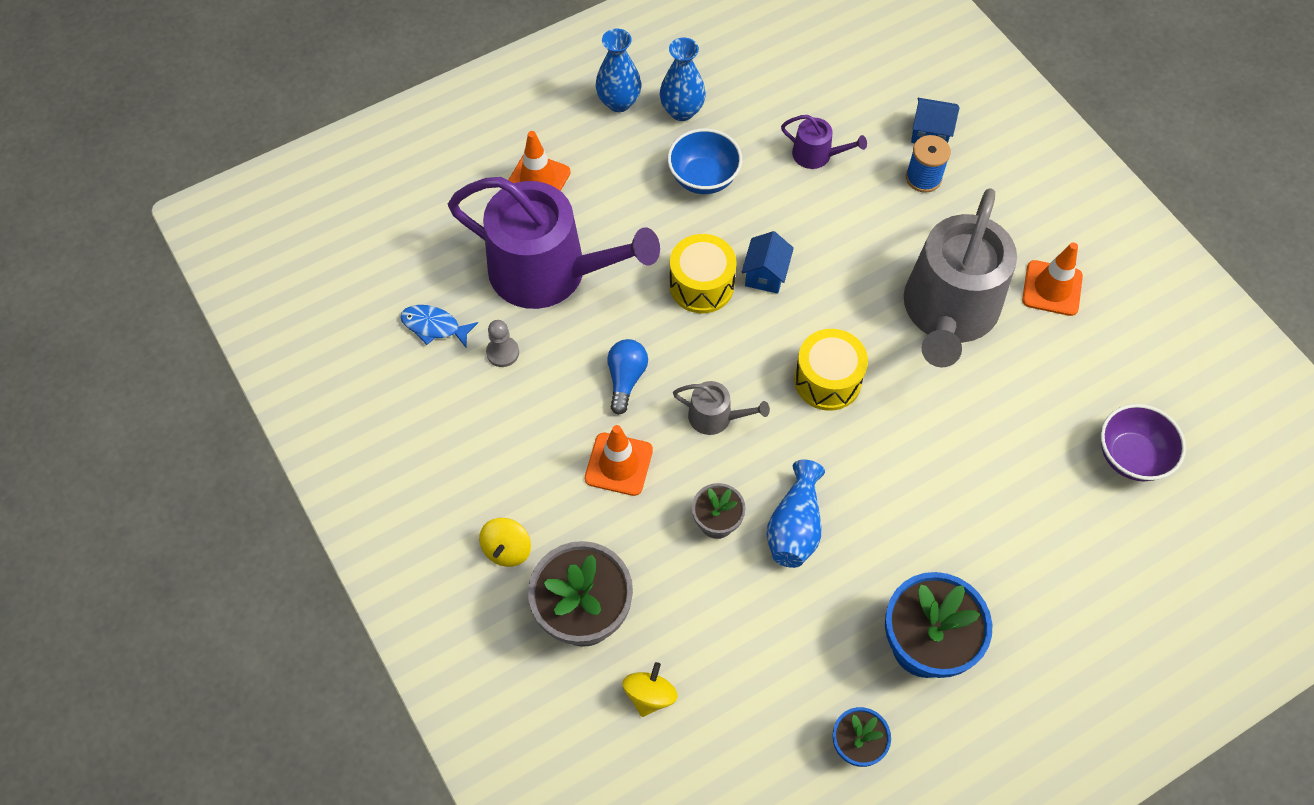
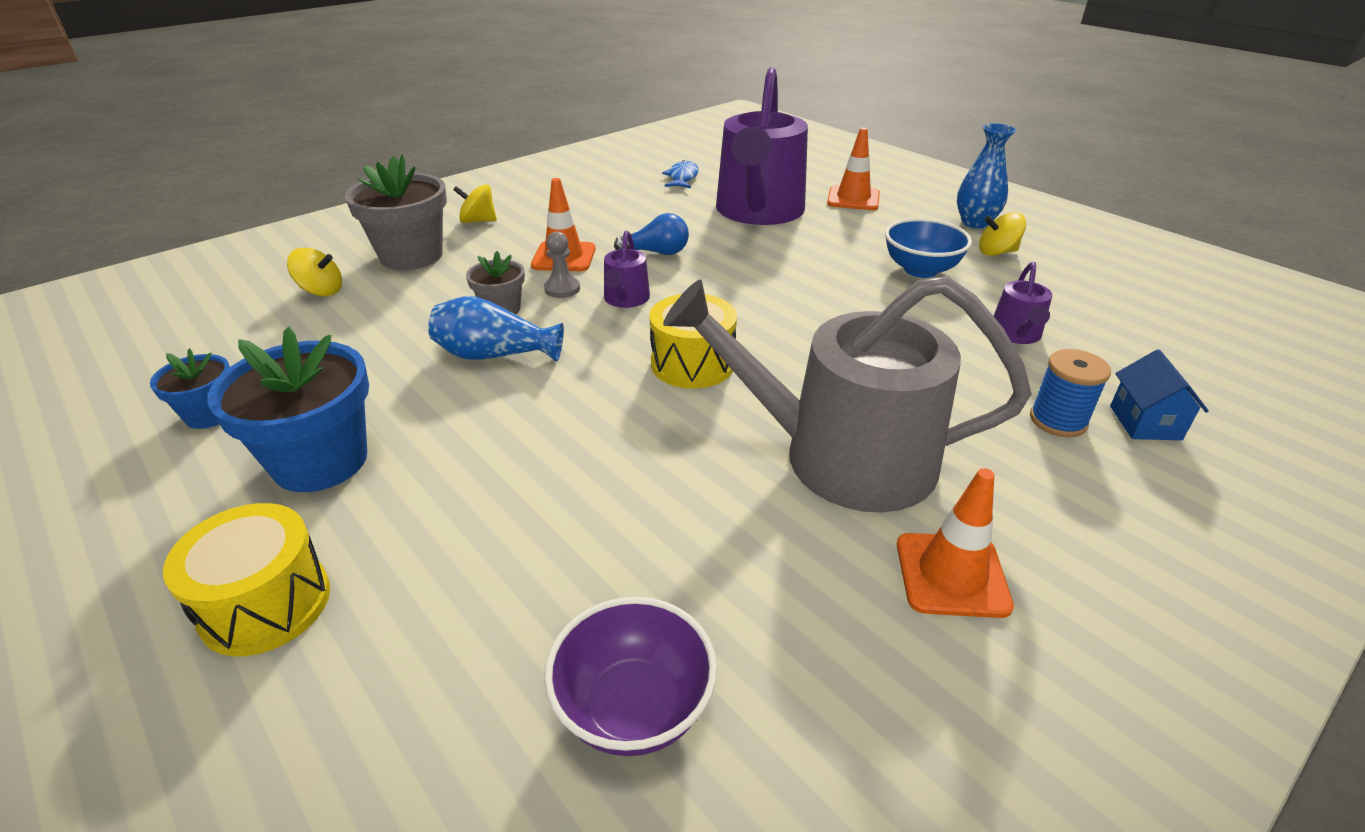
camera: 80 degrees right, 25 degrees down
(502, 352) = (667, 202): grey pawn -> grey pawn (562, 289)
(682, 111) = (997, 252): blue vase -> yellow spinning top
(701, 285) = (783, 279): yellow drum -> yellow drum (266, 604)
(716, 417) = (625, 299): grey watering can -> purple watering can
(765, 274) = (819, 314): blue house -> none

